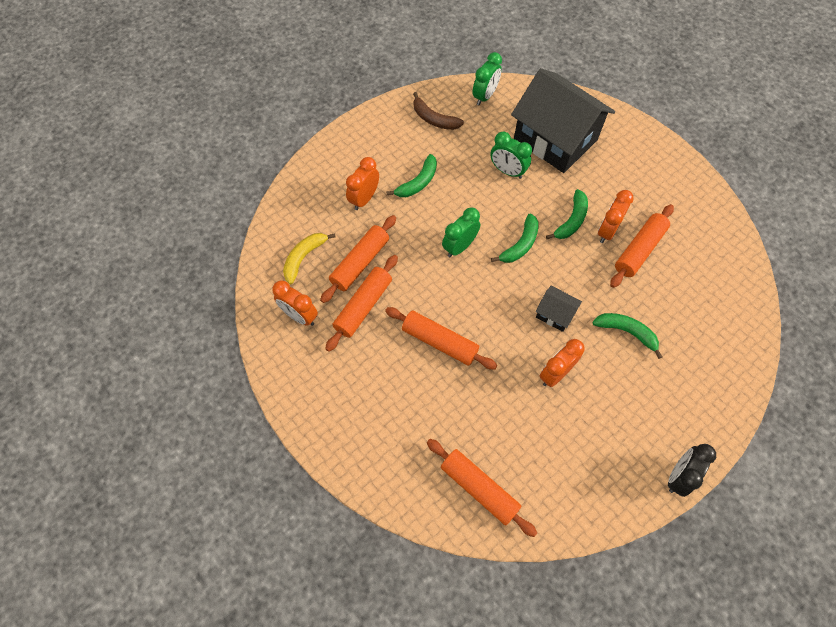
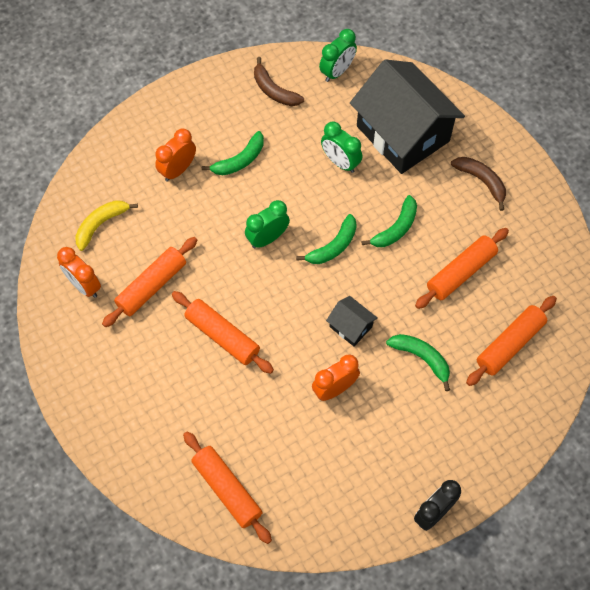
camera: 10 degrees right, 0 degrees up
(360, 263) = (158, 239): orange rolling pin -> orange rolling pin (510, 344)
(607, 231) = (431, 246): orange clock -> none
(634, 169) = (481, 181): none -> brown banana

